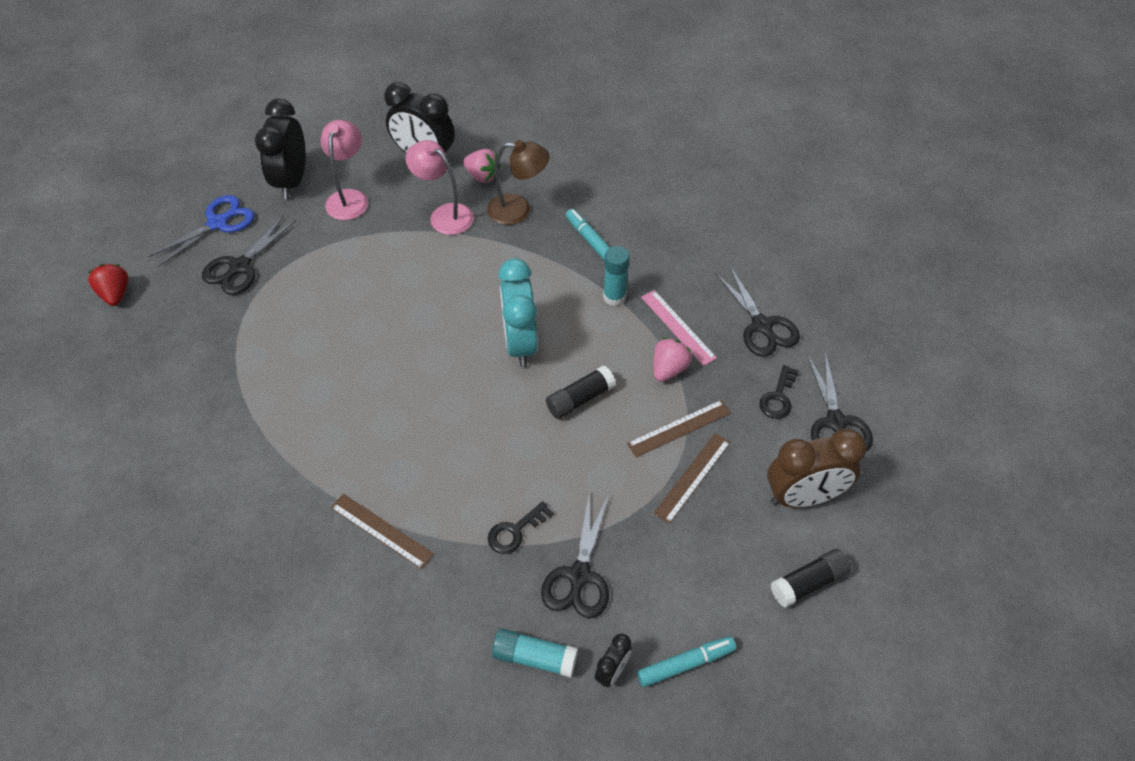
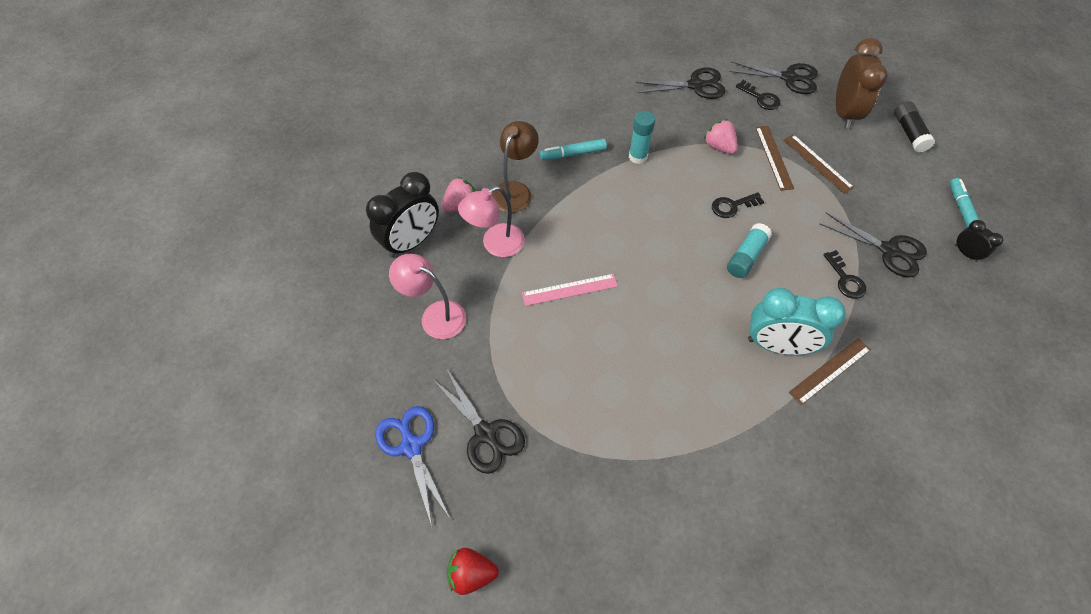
camera: 70 degrees left, 5 degrees up
(292, 181) = (384, 362): black clock -> none
(520, 343) = (664, 228): turquoise clock -> turquoise clock (777, 345)
(534, 657) = (952, 295): turquoise glue stick -> turquoise glue stick (746, 256)
(580, 399) = (732, 206): black glue stick -> black key
(678, 327) = (681, 129): pink ruler -> pink ruler (569, 289)

